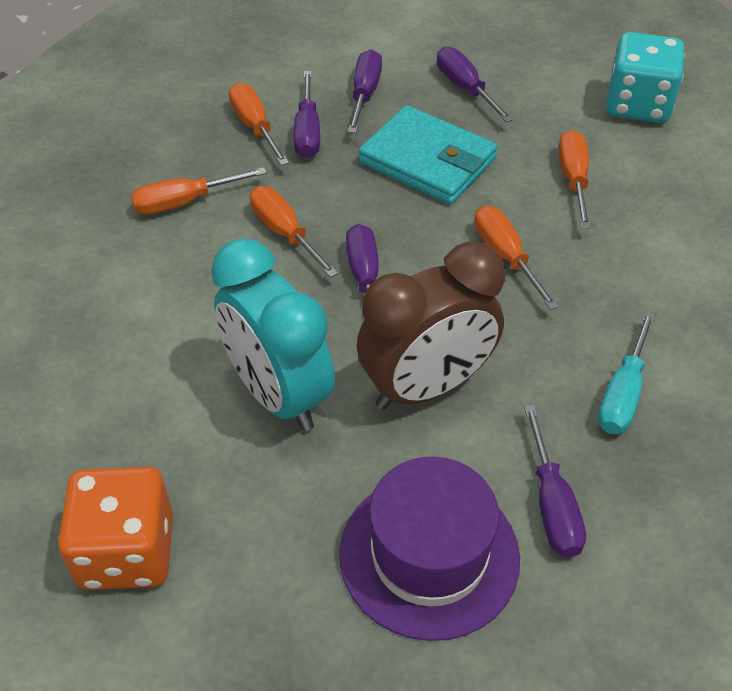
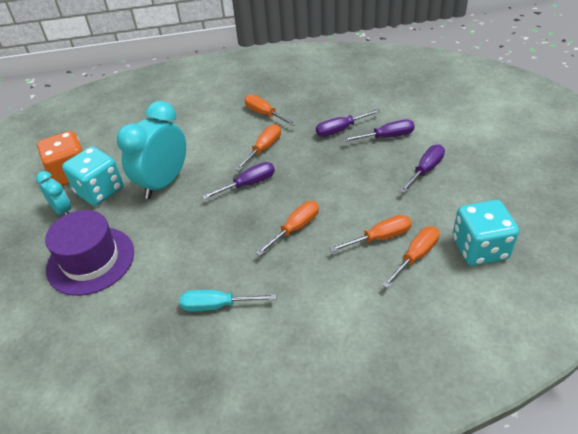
camera: 70 degrees right, 5 degrees down
(226, 506) = (99, 191): none -> turquoise dice
(247, 585) = (63, 211): none -> turquoise clock
(255, 127) = (331, 113): orange screwdriver -> orange screwdriver (415, 256)
(426, 386) = (188, 228): brown clock -> none
(427, 161) = (350, 176): turquoise wallet -> none
(551, 503) = (132, 295): purple screwdriver -> none

